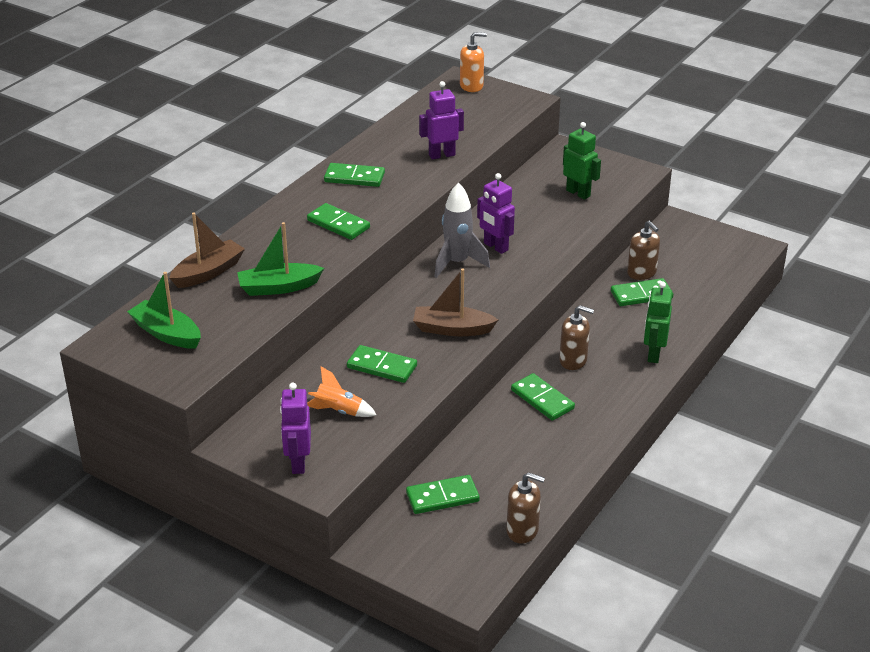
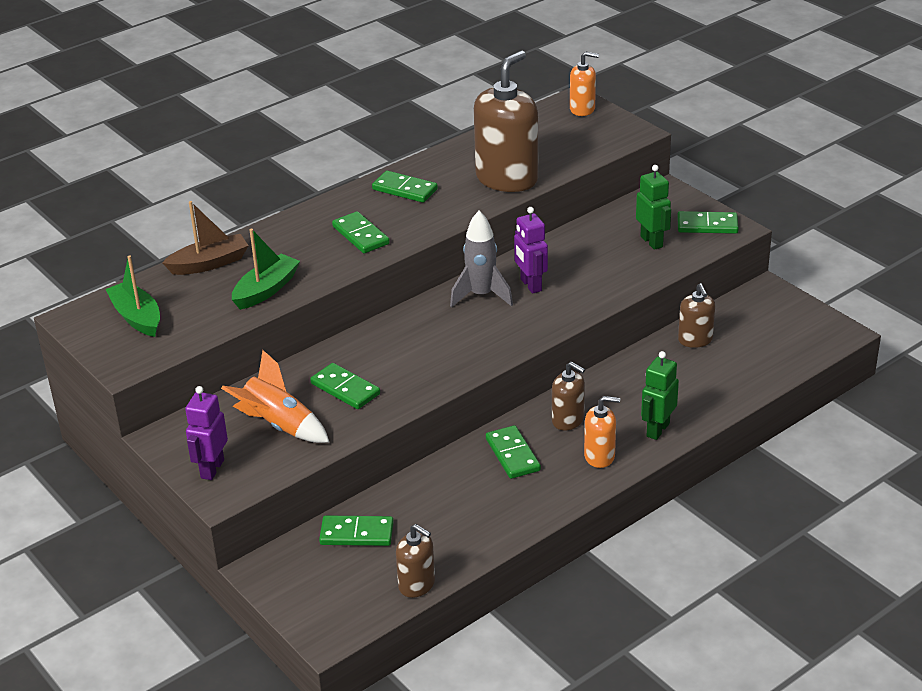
camera: 20 degrees right, 0 degrees up
(278, 287) = (266, 290): green boat -> green boat turned 120 degrees clockwise
(338, 411) = (278, 425): orange rocket -> orange rocket, size x1.53
(441, 155) = (507, 179): purple robot -> brown soap dispenser
(452, 329) = (436, 363): brown boat -> none
(618, 386) = (599, 456): none -> orange soap dispenser
(641, 295) = (681, 364): green domino -> green domino (707, 225)

